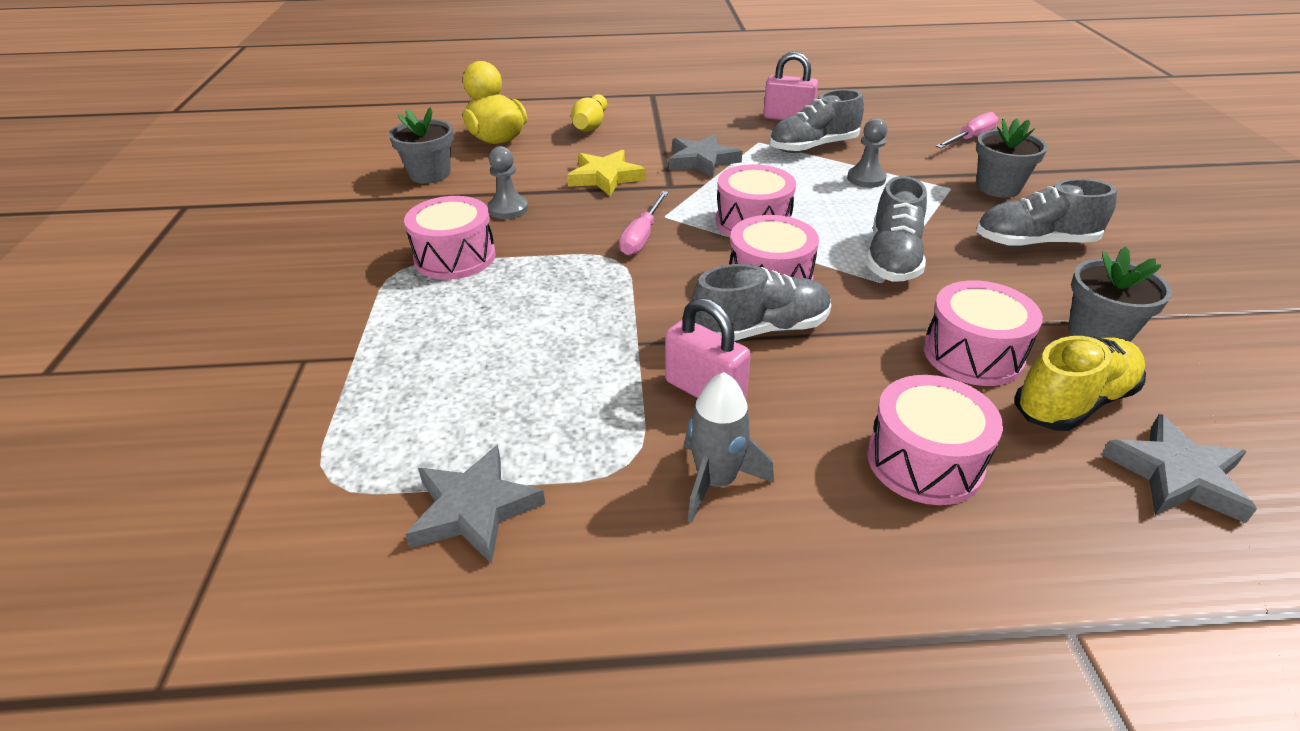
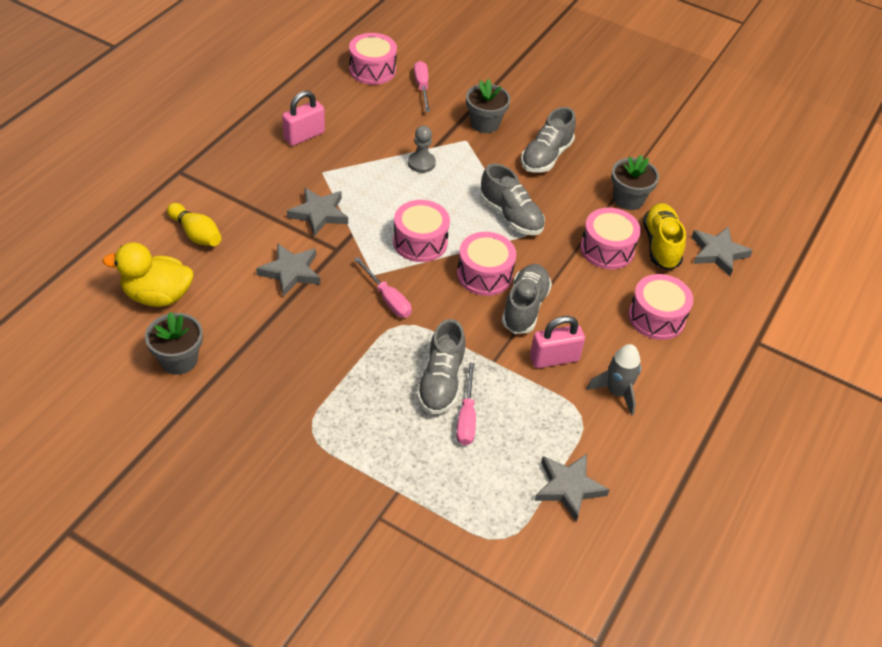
camera: 60 degrees left, 10 degrees up
(455, 257) = (323, 398): pink drum -> pink drum (372, 70)
(508, 209) = (284, 342): grey pawn -> none
(520, 360) = (466, 417): none -> pink screwdriver
(605, 177) = (290, 272): yellow star -> grey star
(813, 147) = (358, 155): grey shoe -> grey shoe (441, 382)

